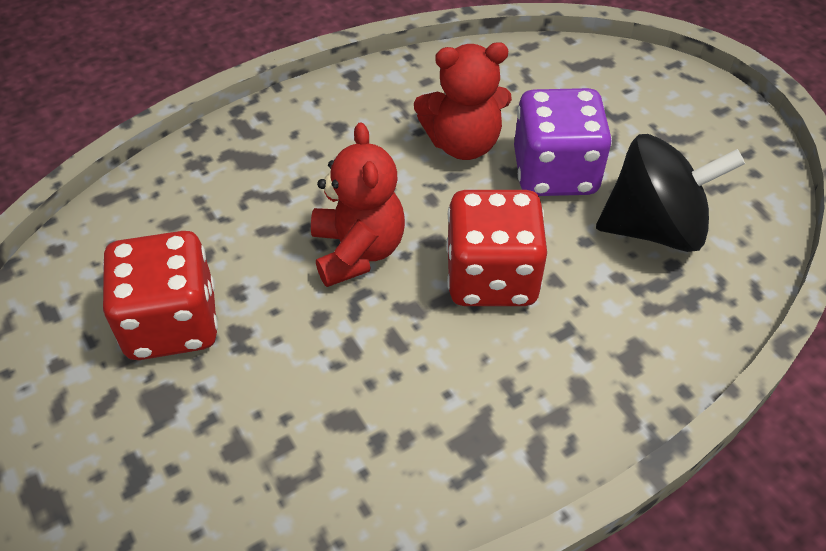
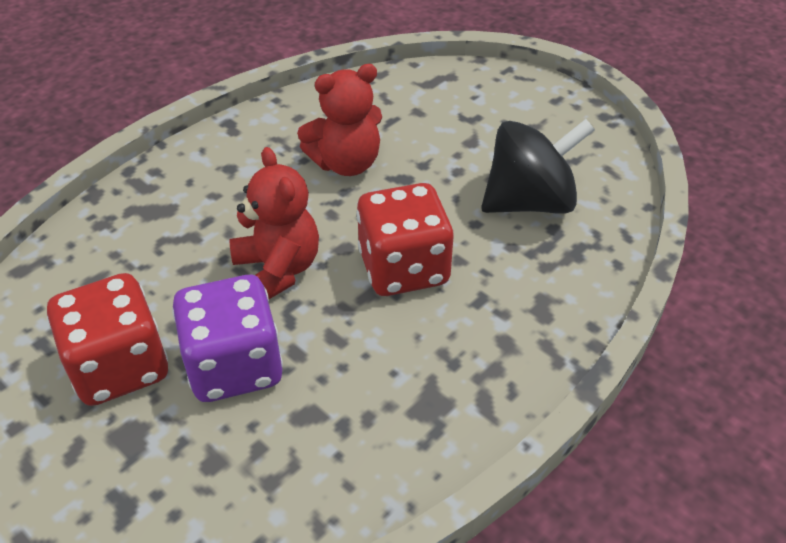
camera: 15 degrees left, 5 degrees down
(555, 172) = (433, 173): purple dice -> purple dice (235, 366)

